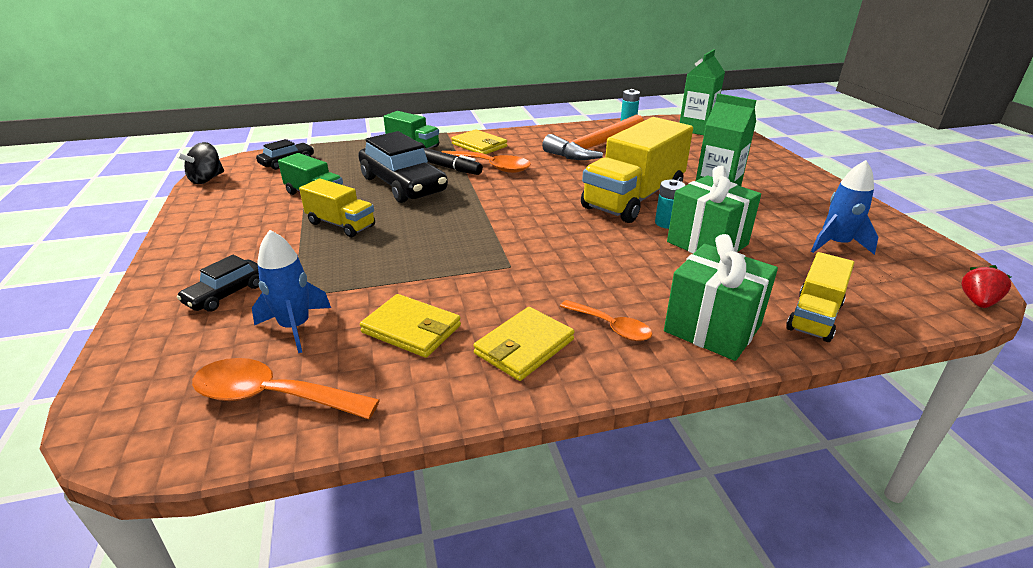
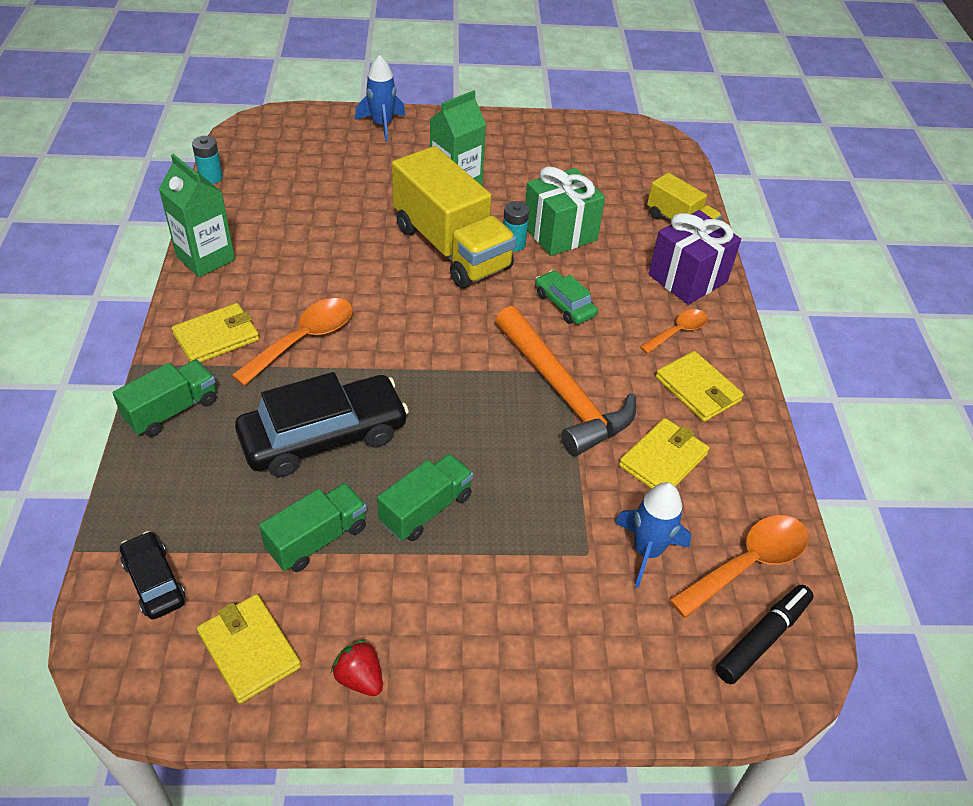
camera: 80 degrees left, 15 degrees up
(207, 179) = (178, 701): black spinning top -> none
(226, 293) = (570, 621): black car -> none
(234, 190) = (249, 650): none -> yellow wallet
(273, 396) = (748, 563): orange spoon -> orange spoon turned 150 degrees counterclockwise
(341, 224) = (426, 509): yellow truck -> green truck
(448, 167) = (285, 382): black marker -> black marker (762, 638)
(595, 147) = (289, 233): orange hammer -> orange hammer (562, 392)
(602, 256) = (564, 304): none -> green car
(696, 129) = (277, 137): green carton -> green carton (205, 258)
(712, 328) = (687, 278): green gift -> purple gift
(836, 244) = (581, 166): blue rocket -> blue rocket (382, 125)
(977, 302) = (674, 145): red strawberry -> red strawberry (360, 678)

